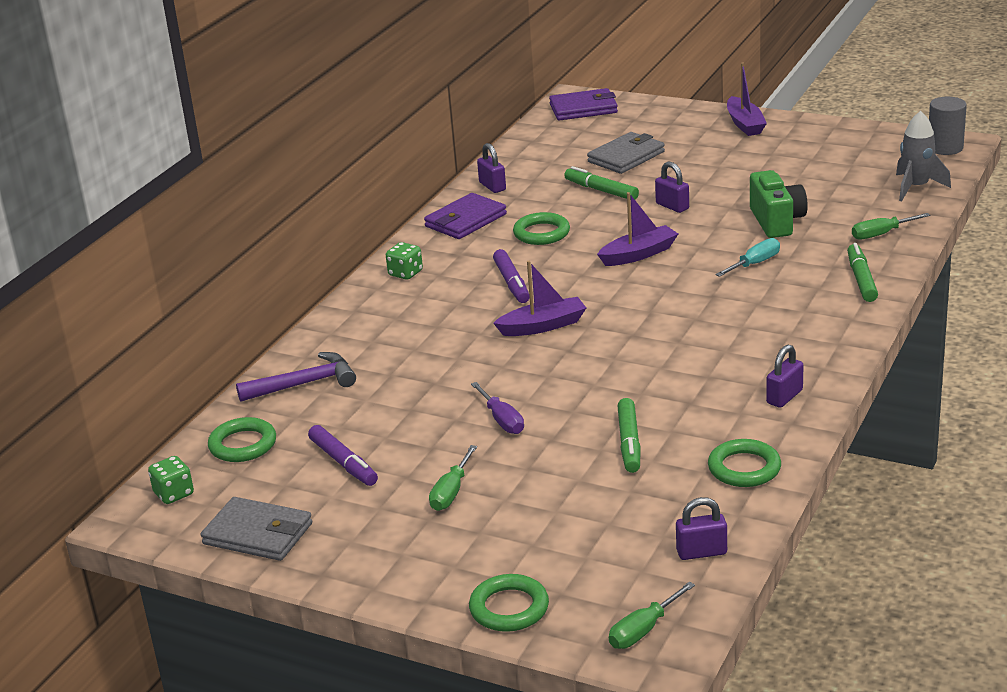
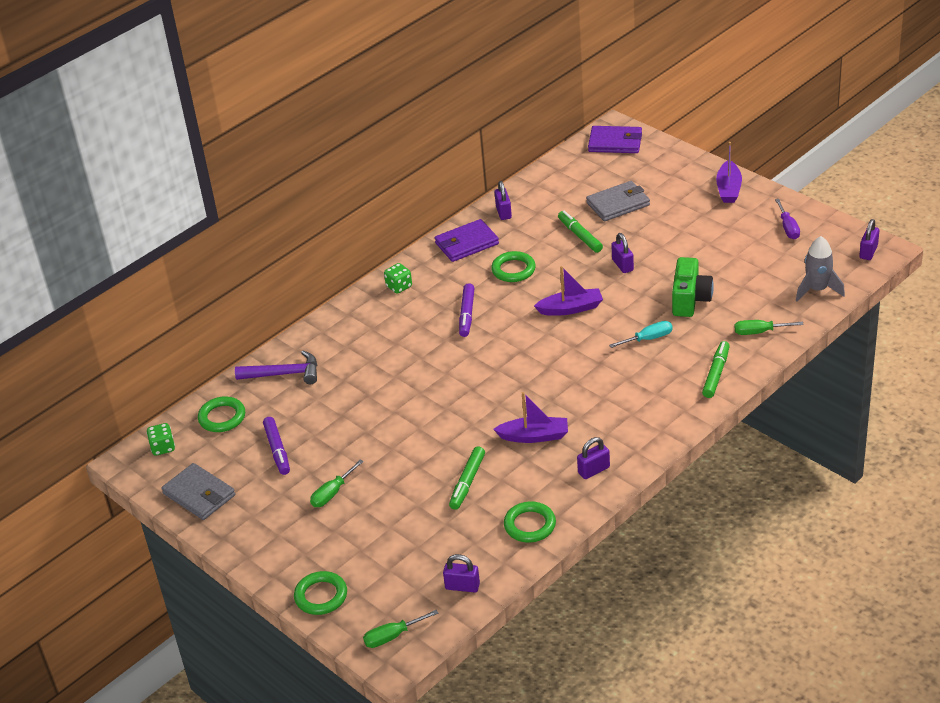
camera: 20 degrees right, 10 degrees up
(502, 420) = (395, 440): purple screwdriver -> purple screwdriver (788, 228)
(543, 326) = (466, 361): purple boat -> purple boat (534, 436)
(945, 148) = (868, 252): grey cylinder -> purple padlock

